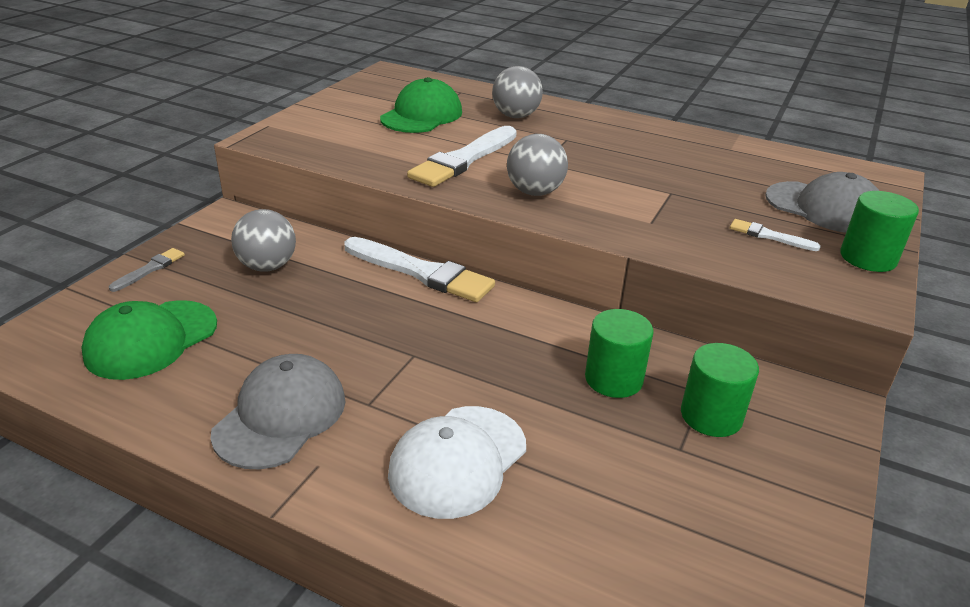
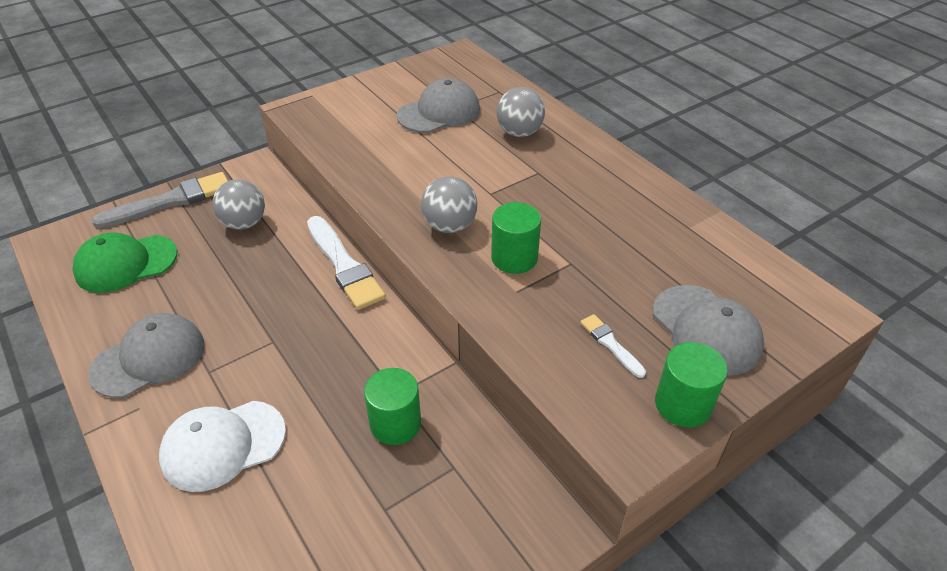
camera: 30 degrees right, 10 degrees up
(150, 269) = (170, 201): grey brush -> grey brush, size x2.07
(422, 115) = (439, 112): green cap -> grey cap
(463, 160) = (426, 172): white brush -> none
(711, 416) = (438, 492): green cylinder -> green cylinder (514, 258)

